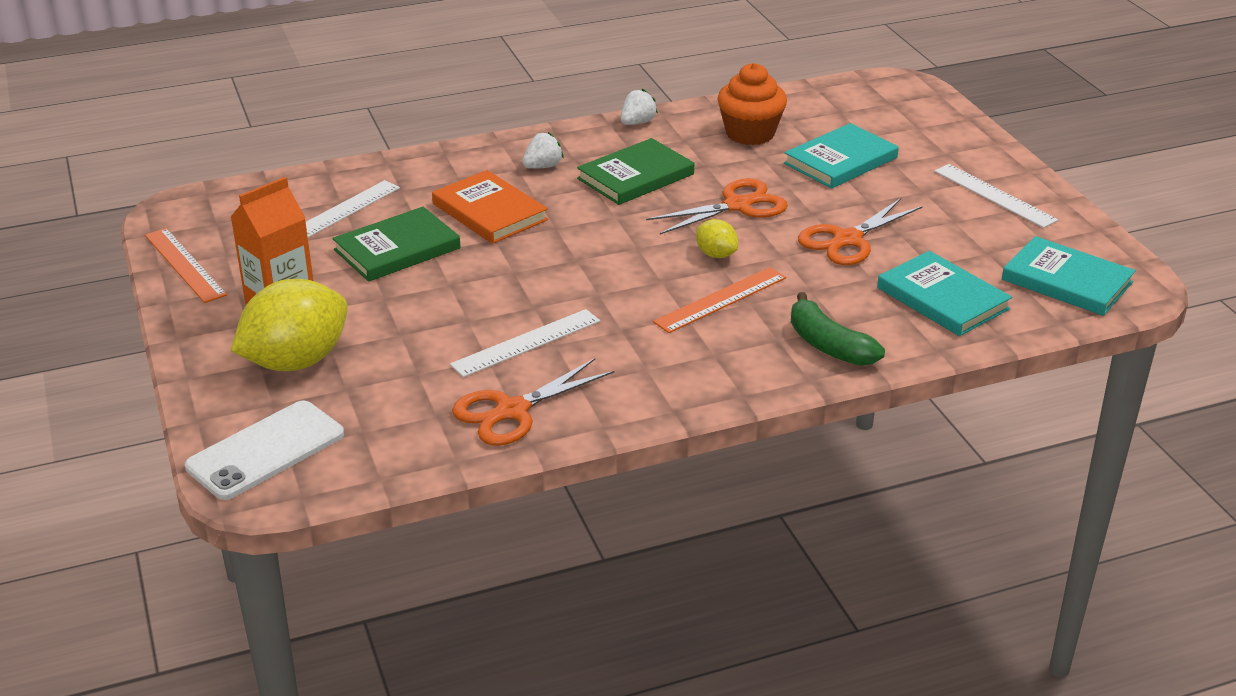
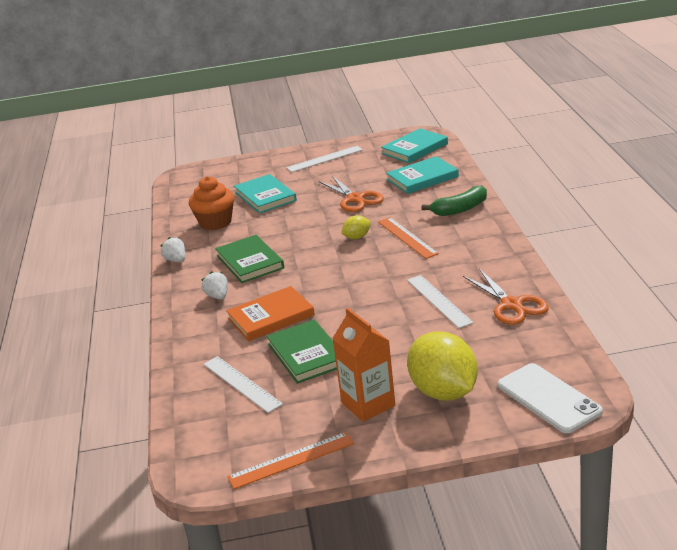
camera: 75 degrees left, 5 degrees down
(737, 205) = (303, 229): orange scissors -> none

